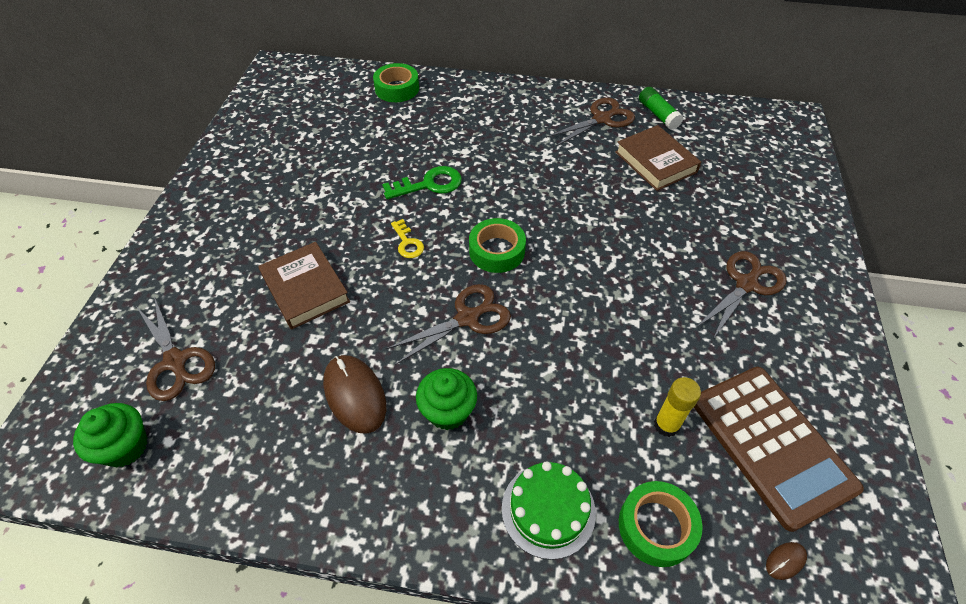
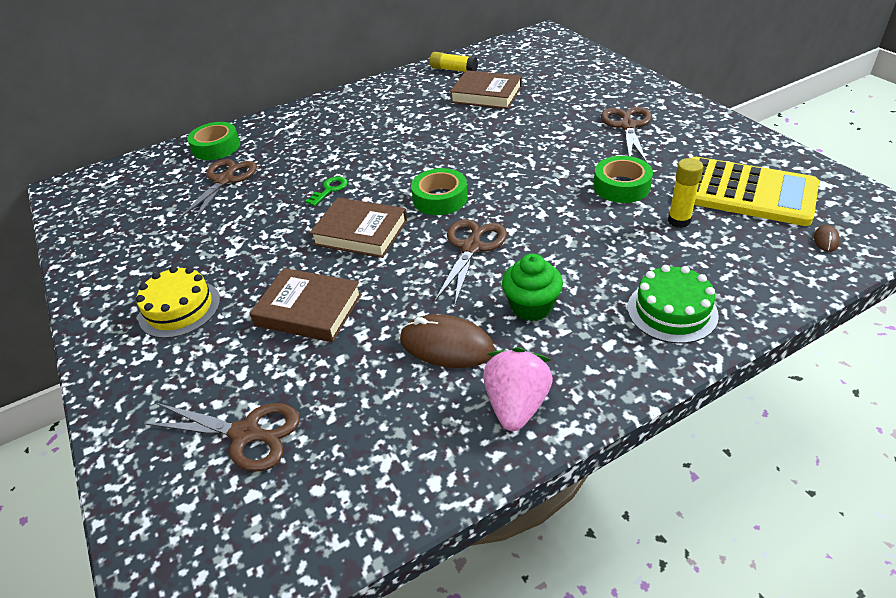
camera: 35 degrees left, 10 degrees down
(125, 447) = (278, 525): green cupcake -> none
(238, 226) = (179, 308): none -> yellow cake
(342, 488) = (516, 405): none -> pink strawberry
(407, 243) = (360, 232): yellow key -> brown book
(429, 184) = (330, 190): green key -> green key, size x0.62
(601, 119) = (416, 90): brown scissors -> brown scissors (224, 180)
(656, 527) = (743, 273): green tape -> green tape (621, 186)
(658, 115) = (453, 70): green glue stick -> yellow glue stick
(771, 444) = (746, 192): brown calculator -> yellow calculator

